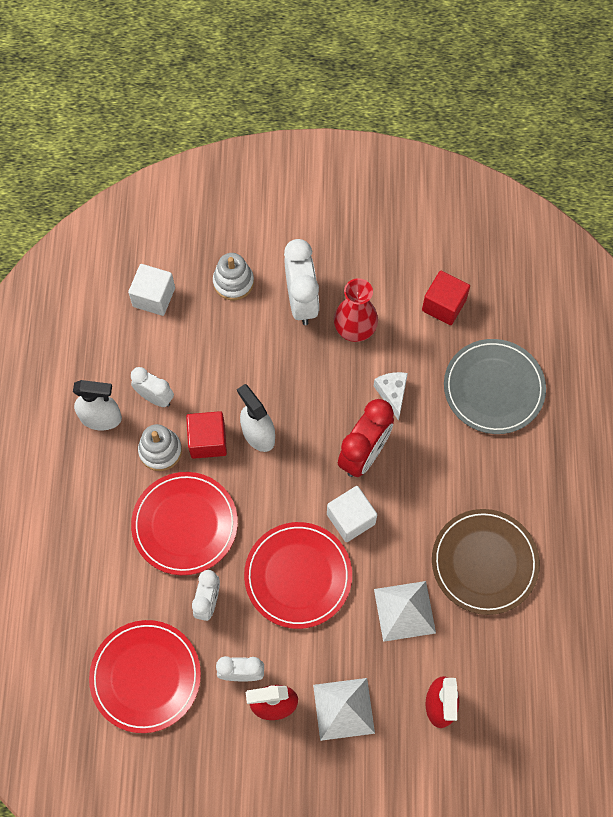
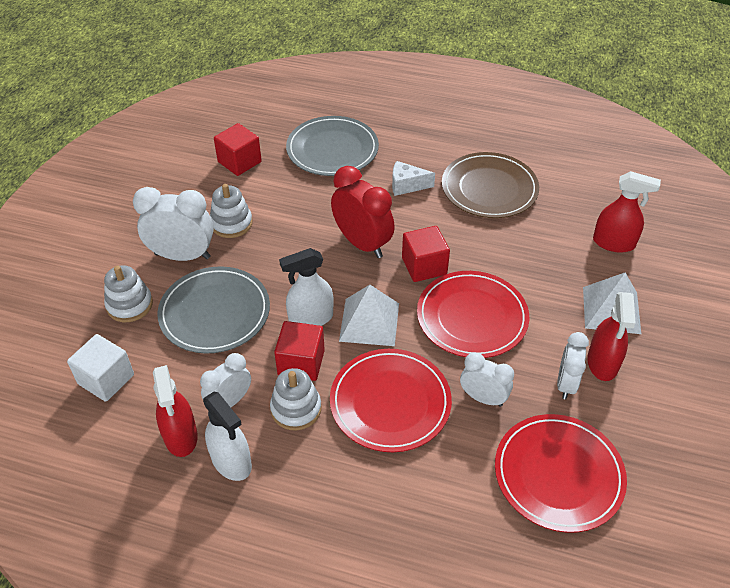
camera: 75 degrees left, 20 degrees down
(101, 418) = (231, 461): white spray bottle -> white spray bottle turned 120 degrees clockwise
(115, 373) = (181, 436): none -> red spray bottle
(243, 353) = (215, 312): none -> grey plate
(351, 519) = (424, 266): white cube -> red cube
(355, 328) = (231, 223): red vase -> white stacking toy
(392, 394) = (310, 212): white cheese -> white cheese (406, 185)
(404, 610) = (523, 248): white pyramid -> white pyramid (369, 322)

